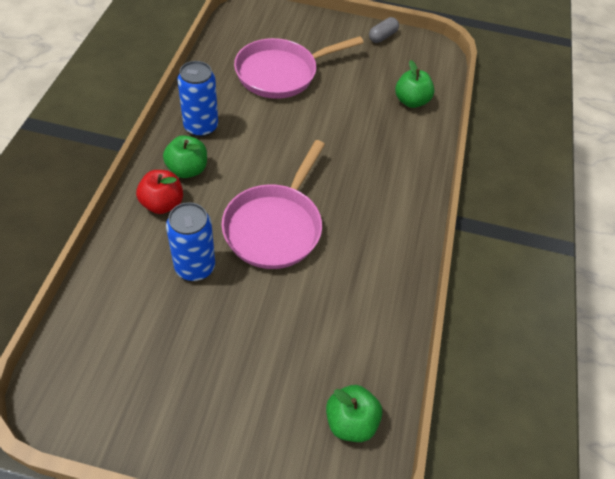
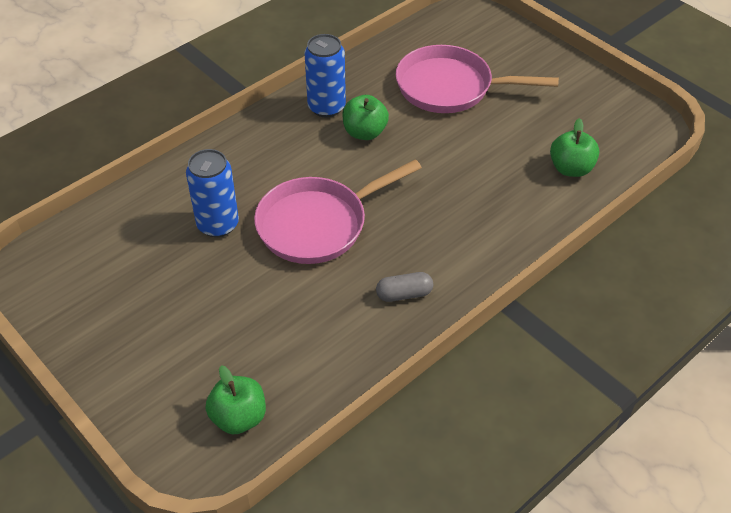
camera: 40 degrees right, 5 degrees down
(162, 204) = (235, 160): red apple -> none
(187, 169) = (282, 140): green apple -> green apple (364, 132)
(382, 36) = (600, 91): grey capsule -> grey capsule (404, 294)

